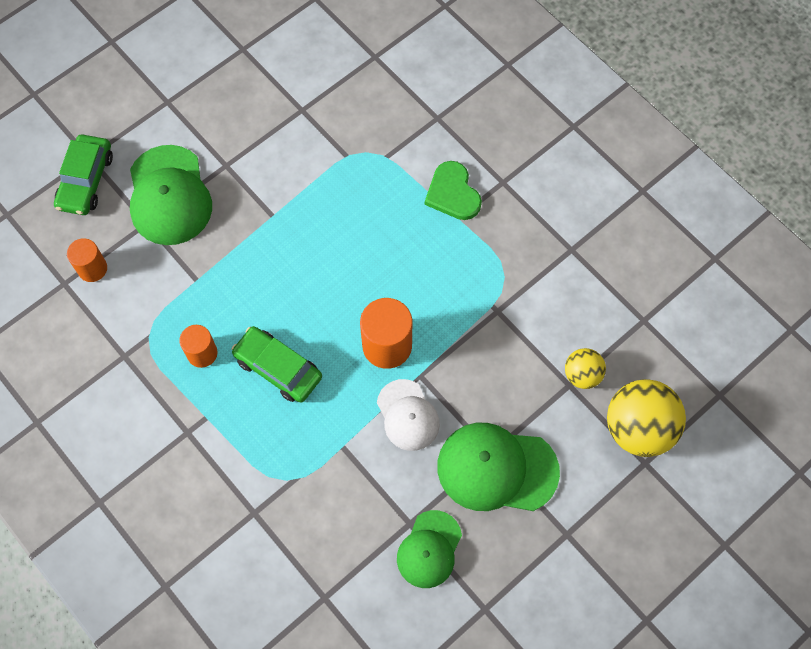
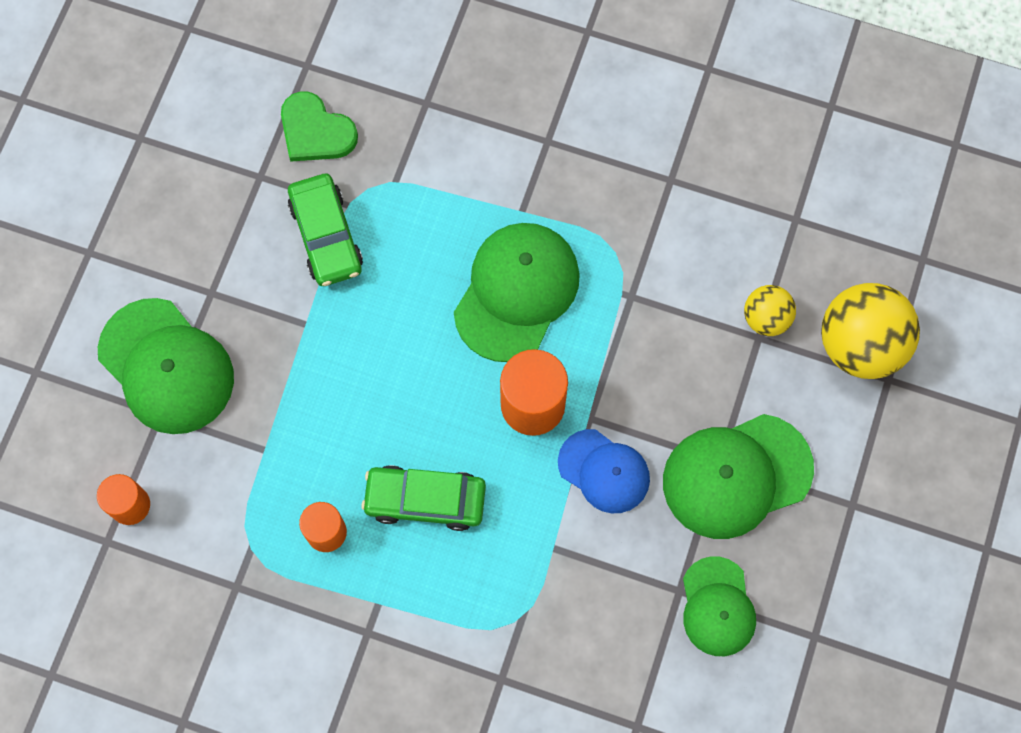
camera: 30 degrees left, 5 degrees up
(86, 180) = (51, 403): green car -> green car (326, 236)
(408, 415) = (604, 471): white cap -> blue cap
(421, 268) = (516, 292): none -> green cap
(453, 193) = (499, 185): green heart -> green heart (316, 131)

